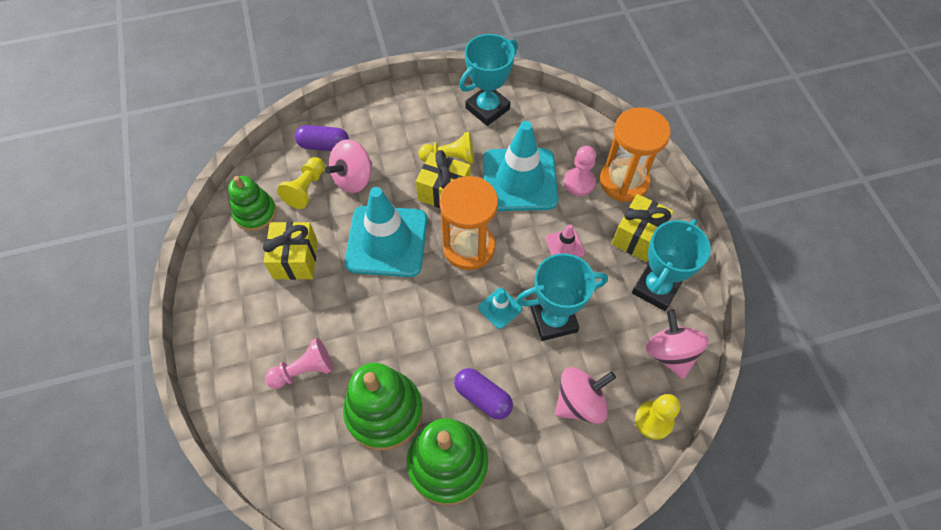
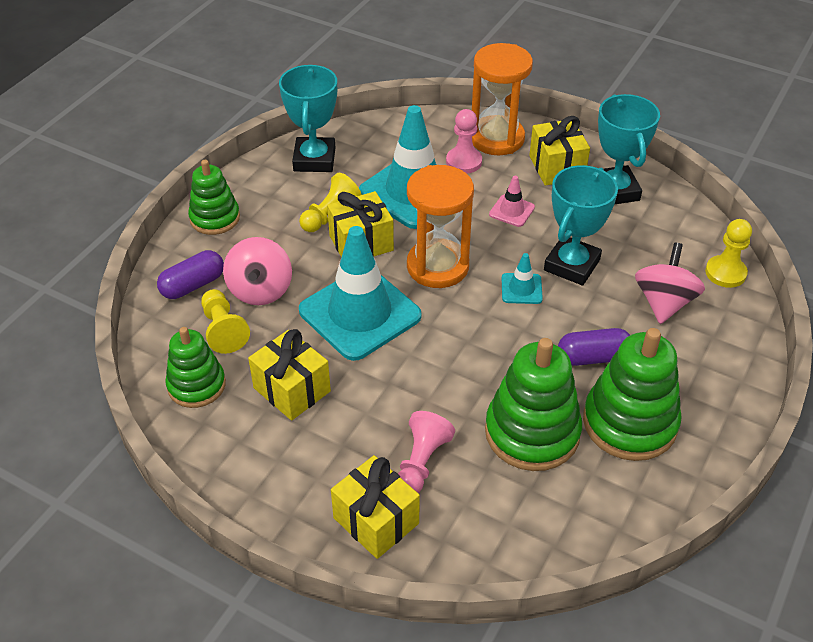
camera: 45 degrees left, 15 degrees down
(241, 382) = (376, 521): none -> yellow gift
(385, 108) = (215, 218): none -> green stacking toy
(670, 353) = (679, 224): pink spinning top -> none

